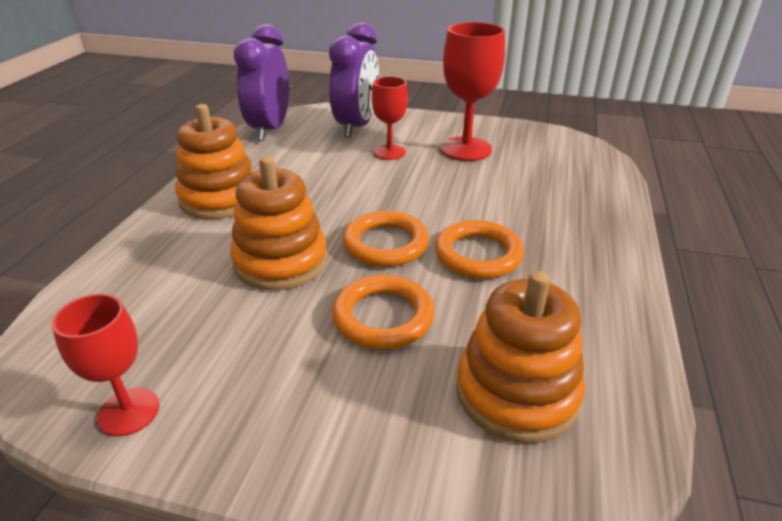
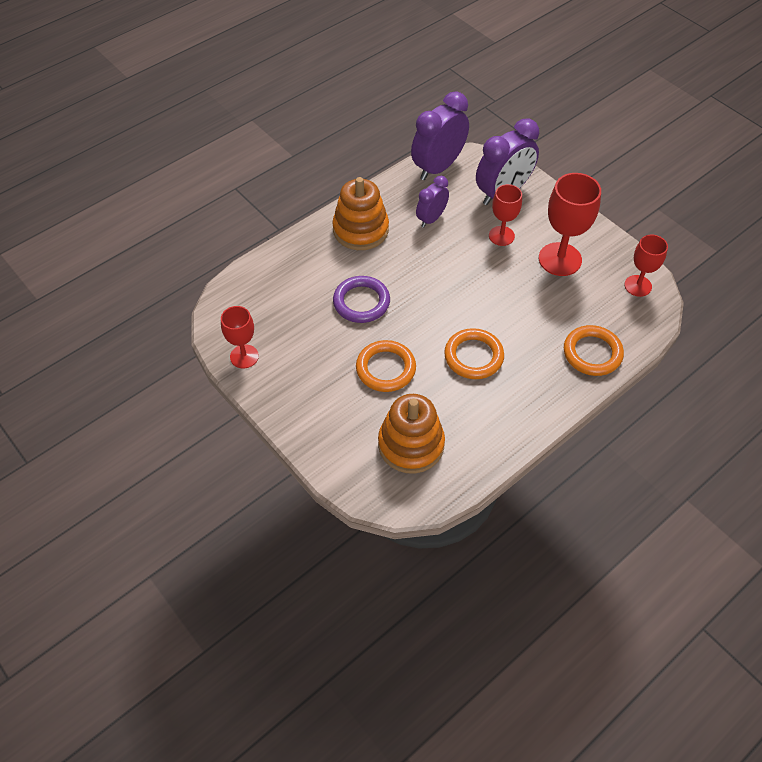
camera: 35 degrees right, 20 degrees up
(281, 262) = (361, 302): orange stacking toy -> purple ring
(300, 164) = (431, 219): none -> purple clock
(386, 244) = (428, 320): orange ring -> orange ring (592, 353)
(556, 142) = (638, 286): none -> red goblet

